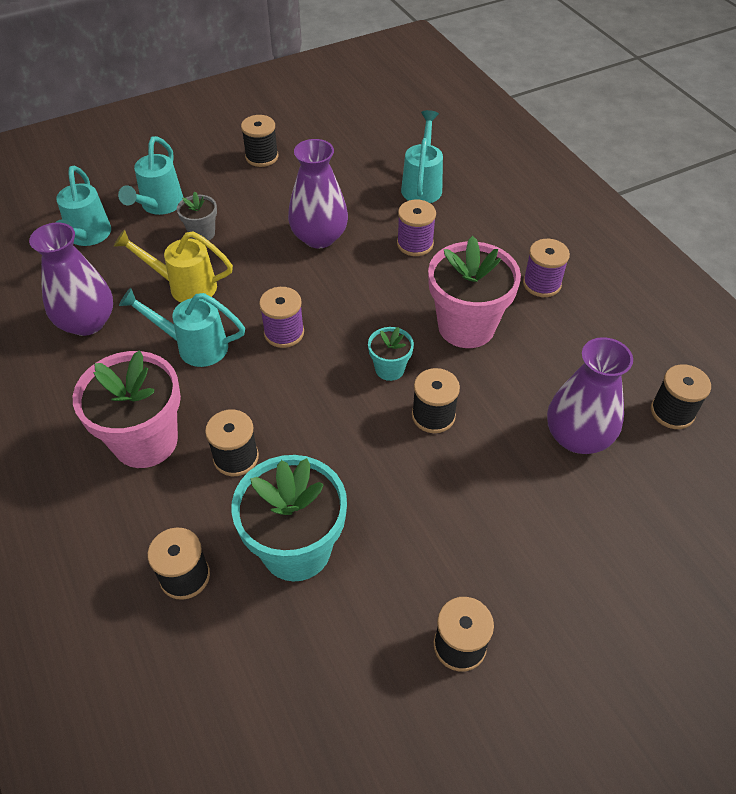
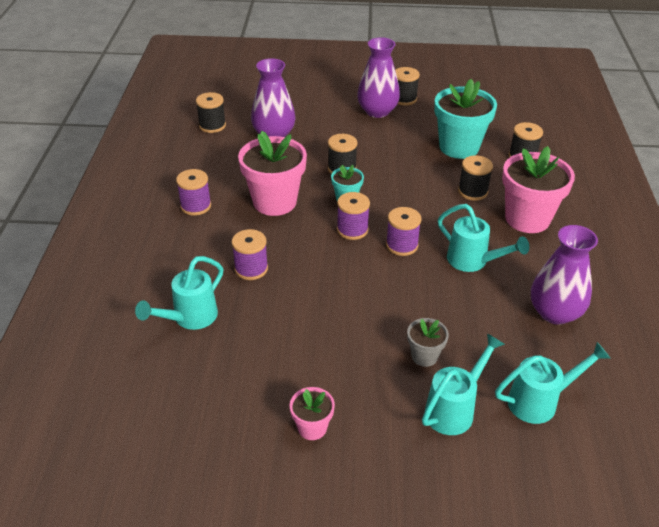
camera: 150 degrees left, 10 degrees down
(87, 237) = (540, 401): turquoise watering can -> turquoise watering can turned 45 degrees clockwise
(184, 286) = (462, 311): yellow watering can -> none
(262, 157) = (312, 428): black spool -> pink flower pot
(319, 237) = (322, 307): purple vase -> purple vase (377, 111)
(351, 329) = (352, 230): none -> purple spool

